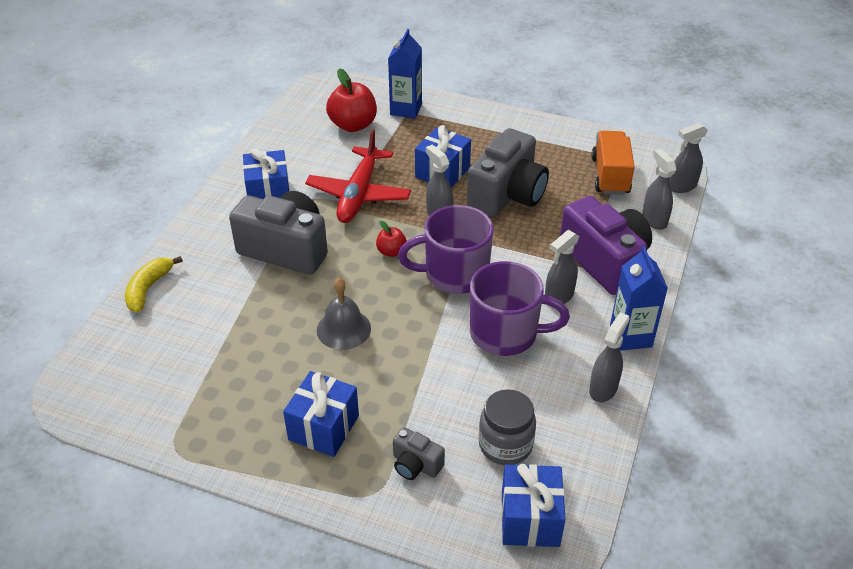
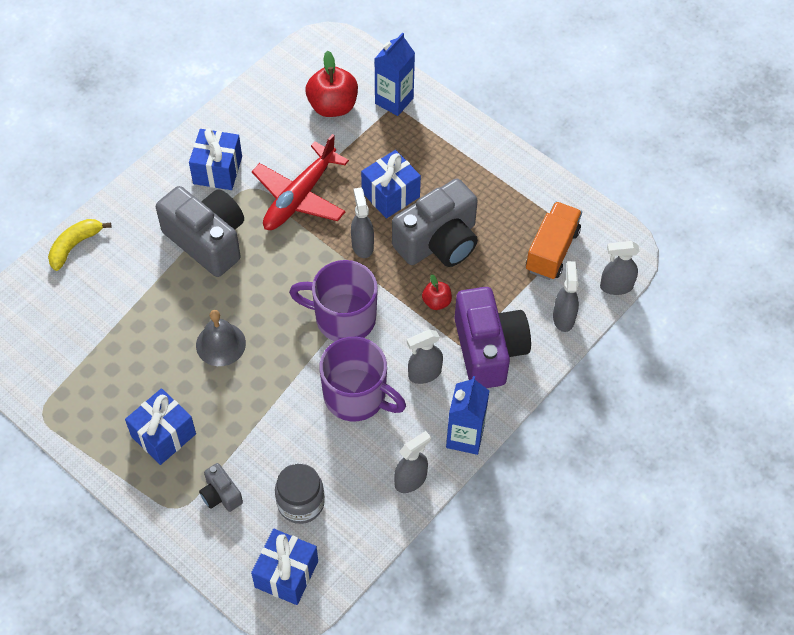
camera: 20 degrees right, 15 degrees up
(391, 251) = (299, 274): red apple -> red apple (436, 302)

